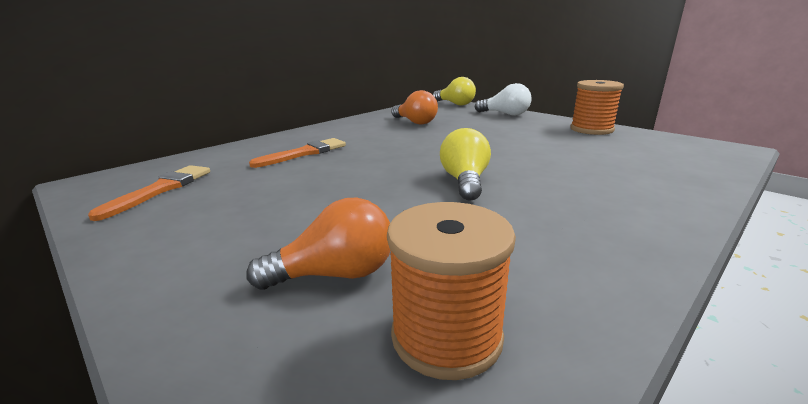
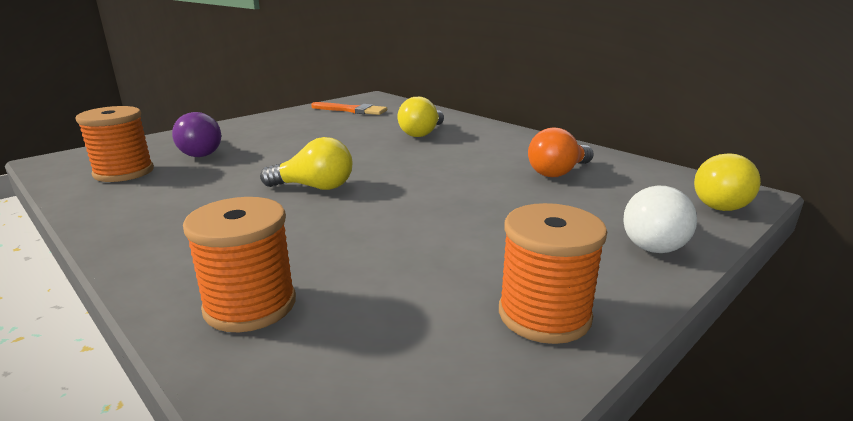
camera: 90 degrees right, 0 degrees up
(304, 153) = (422, 133): orange brush -> yellow light bulb
(335, 274) = (202, 152): orange light bulb -> purple light bulb
(664, 178) = (250, 305): none -> orange spool

